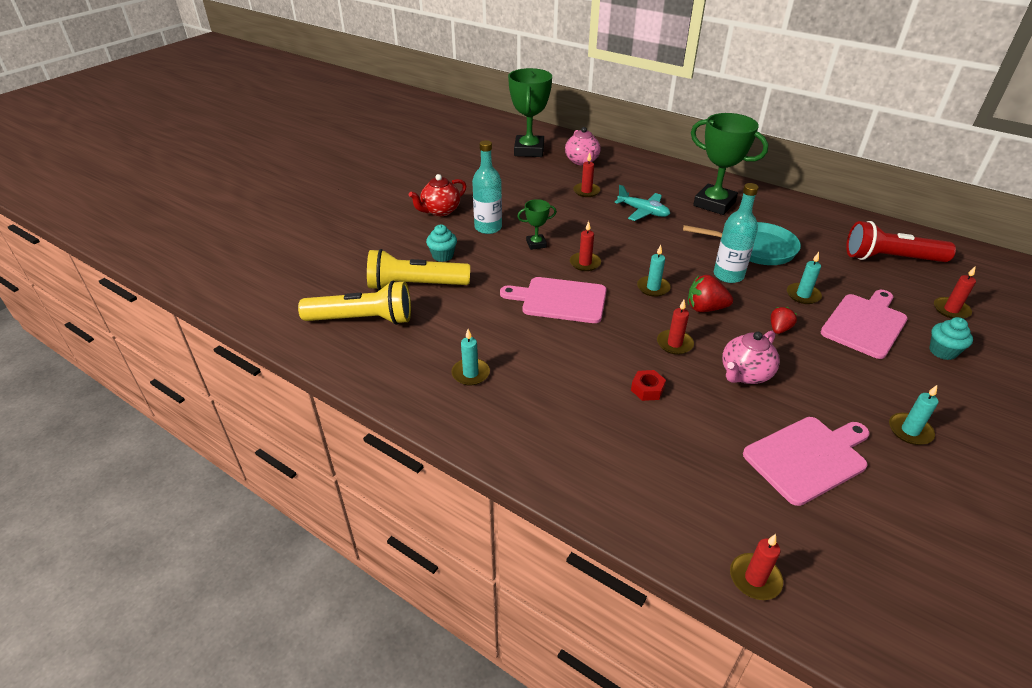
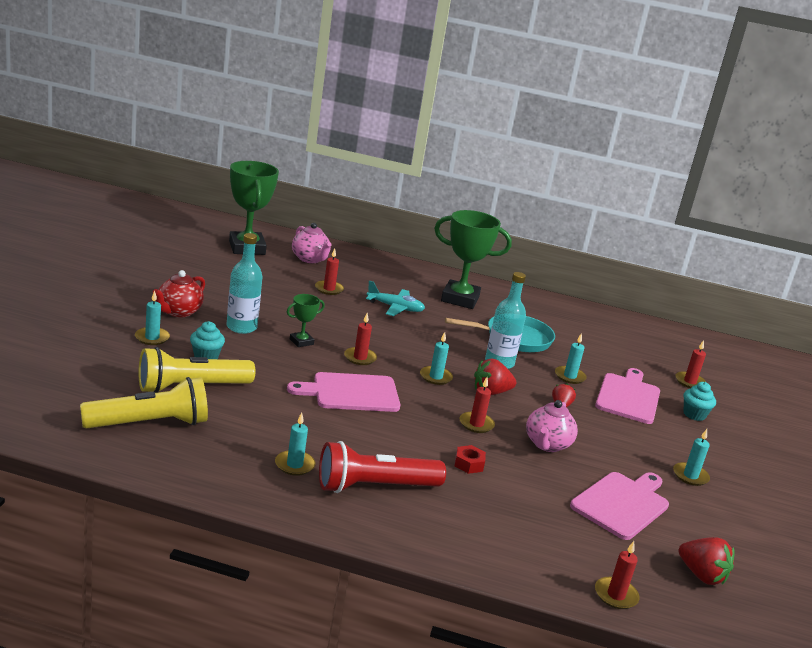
camera: 25 degrees left, 15 degrees down
(405, 235) = (152, 338): none -> turquoise candle
(878, 569) = (701, 575): none -> red strawberry
(890, 258) = (629, 342): red flashlight -> red flashlight (374, 486)

